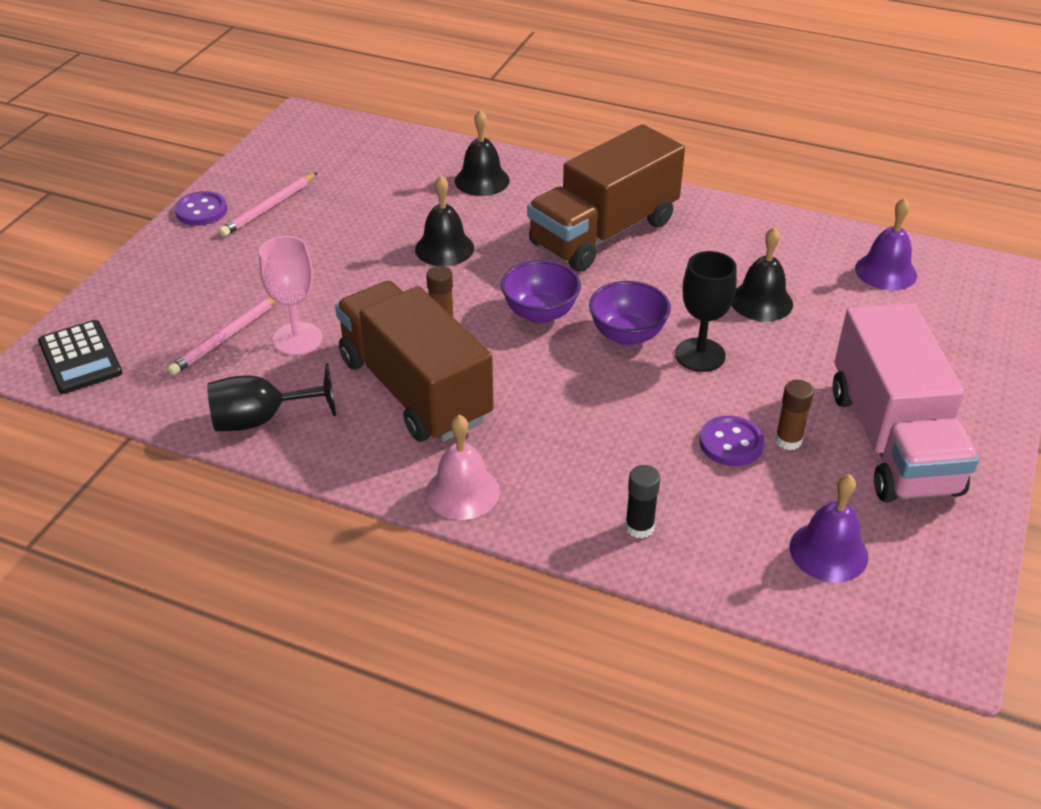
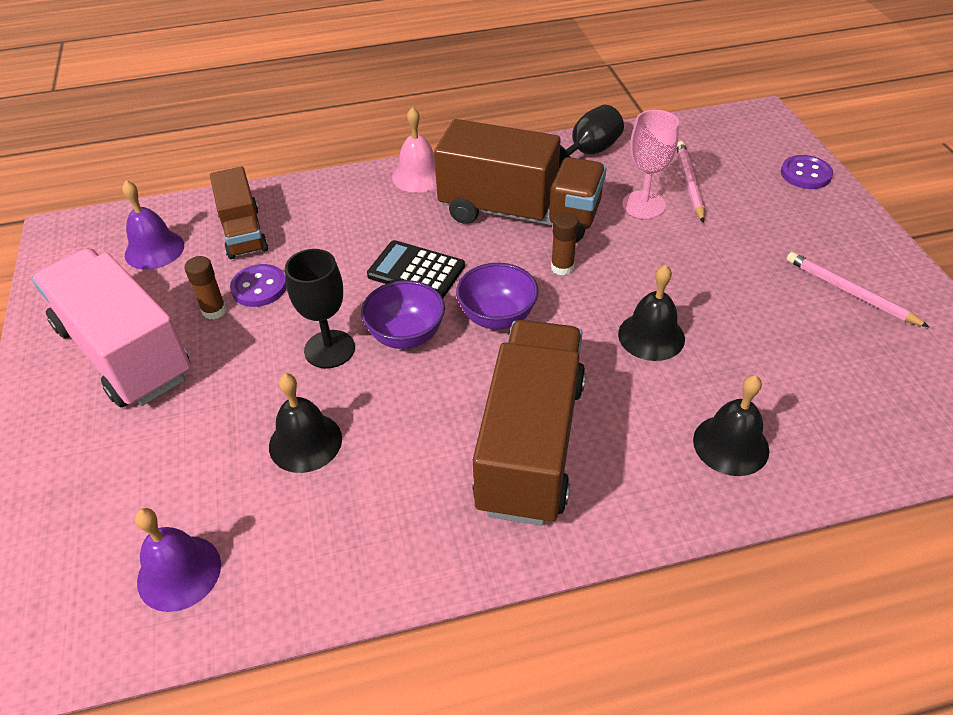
camera: 145 degrees right, 5 degrees up
(80, 358) = (747, 130): black calculator -> black calculator (416, 271)
(201, 211) = (889, 258): purple button -> purple button (805, 174)
(269, 207) = (850, 292): pink pencil -> pink pencil turned 45 degrees counterclockwise
(639, 527) = (290, 207): black glue stick -> none
(713, 520) = (243, 232): none -> brown truck

